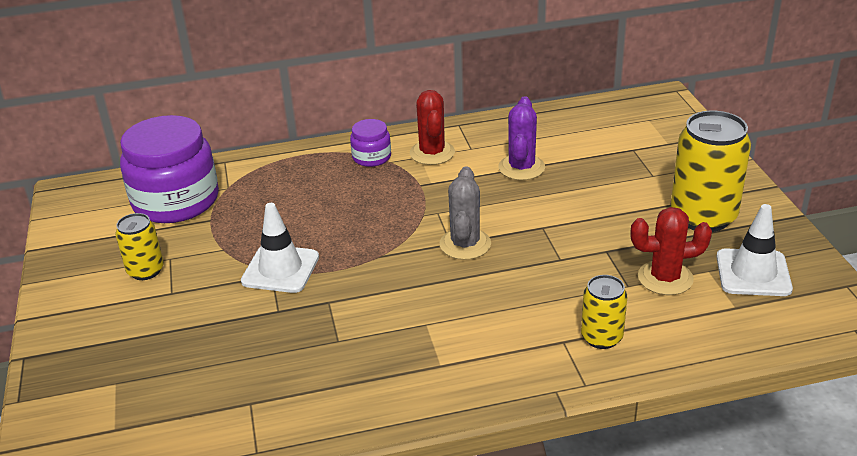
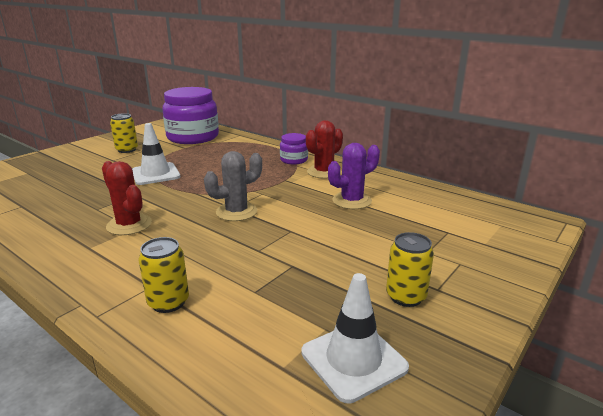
camera: 50 degrees right, 10 degrees down
(665, 278) = (285, 307): red cactus -> red cactus (129, 225)
(703, 216) = (406, 296): yellow can -> yellow can, size x0.55

